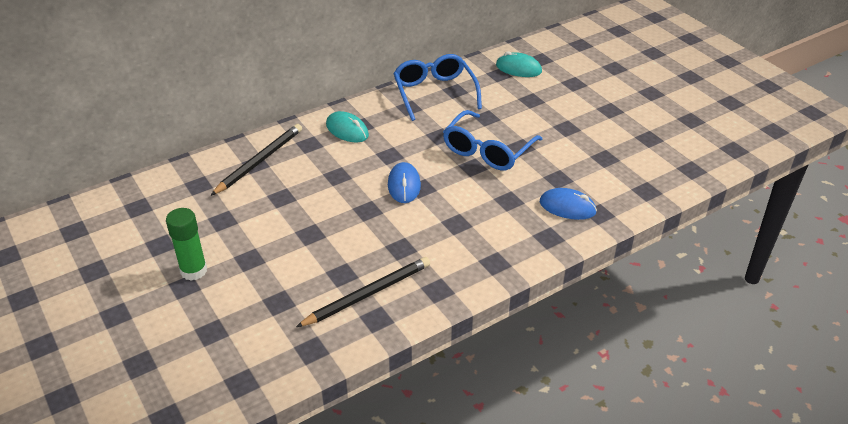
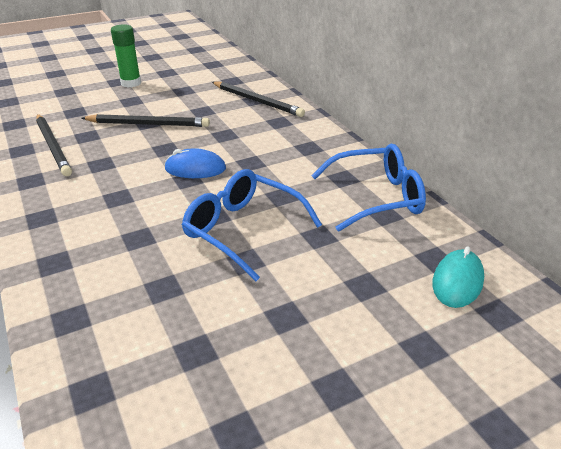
camera: 95 degrees right, 5 degrees down
(314, 232) = (148, 124): none -> black pencil
(347, 130) = (299, 140): turquoise mouse -> none
(567, 207) = (99, 288): blue mouse -> none

